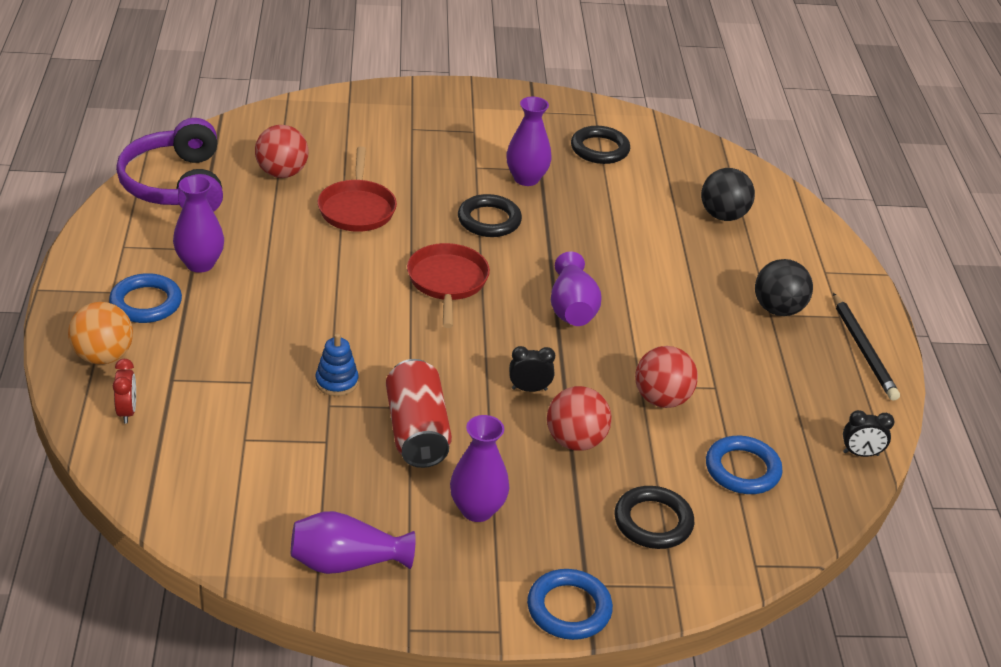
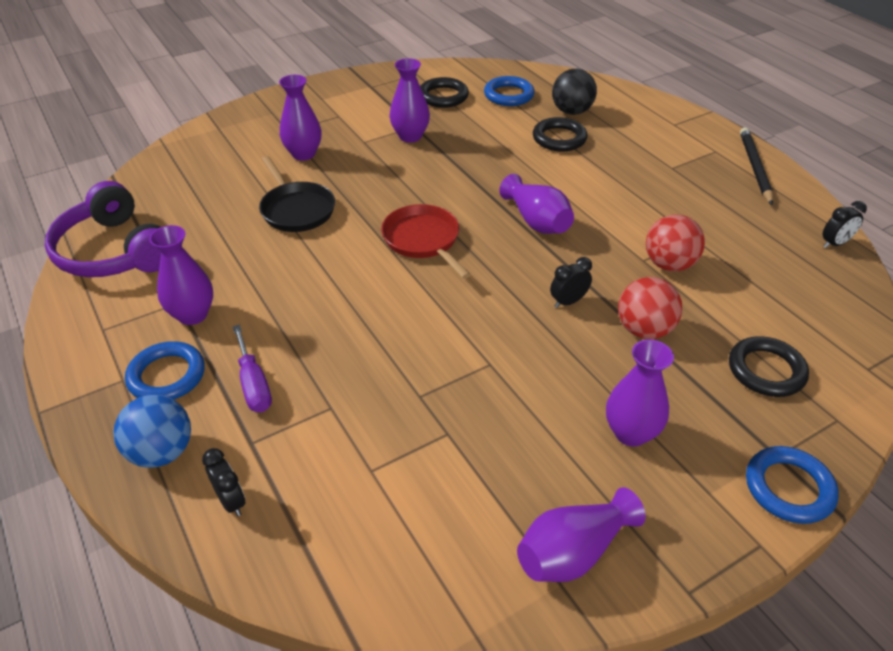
camera: 25 degrees left, 5 degrees up
(103, 356) = (162, 452): orange ball -> blue ball
(127, 412) = (231, 501): red clock -> black clock
(206, 338) = (253, 384): none -> purple screwdriver
(282, 173) = (206, 205): red ball -> none
(336, 382) = (408, 370): blue stacking toy -> none
(357, 208) = (296, 209): red pan -> black pan
(407, 158) = (303, 154): none -> purple vase
(417, 431) = (516, 383): red can -> none
(489, 220) = (411, 178): black ring -> black ring (559, 138)
(742, 469) = (778, 294): blue ring -> blue ring (508, 95)
(778, 309) = (673, 162): black ball -> none
(863, 349) = (754, 167): black pencil -> black pencil turned 135 degrees counterclockwise

